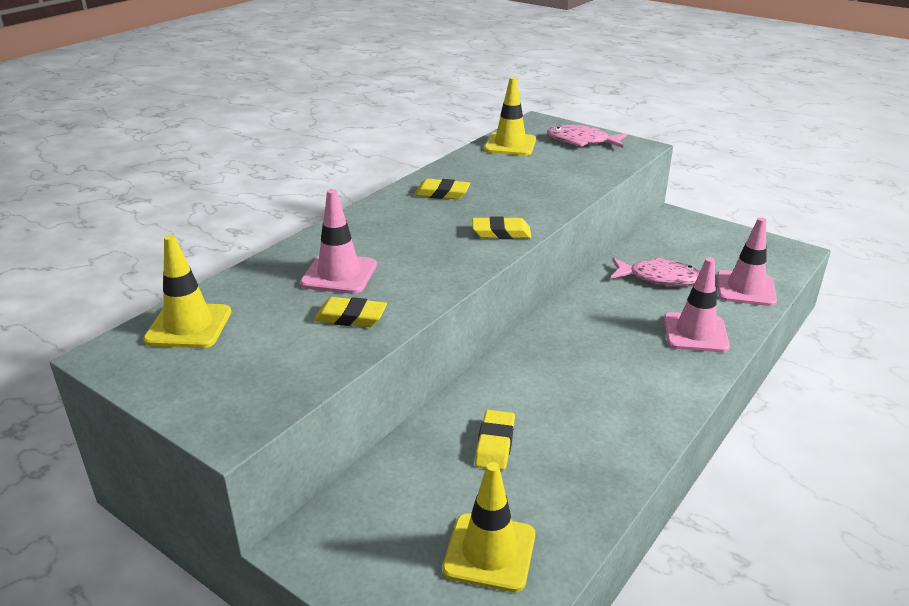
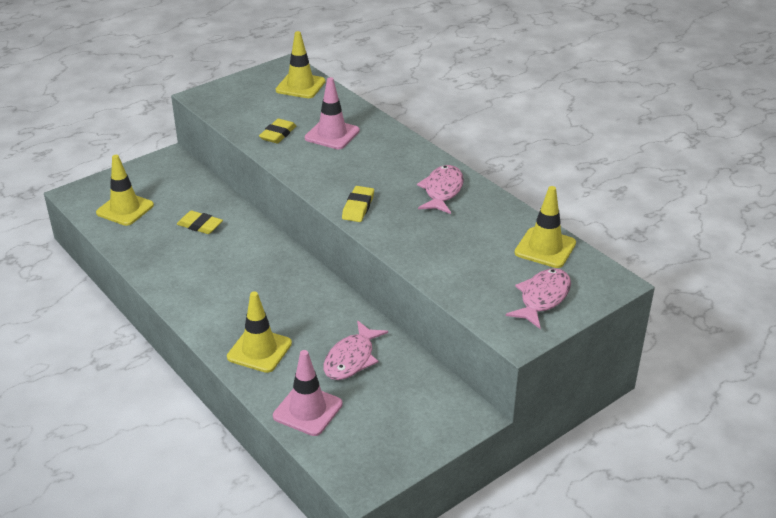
camera: 105 degrees right, 5 degrees up
(442, 193) = (442, 191): yellow eraser -> pink fish
(695, 333) = (259, 350): pink traffic cone -> yellow traffic cone

